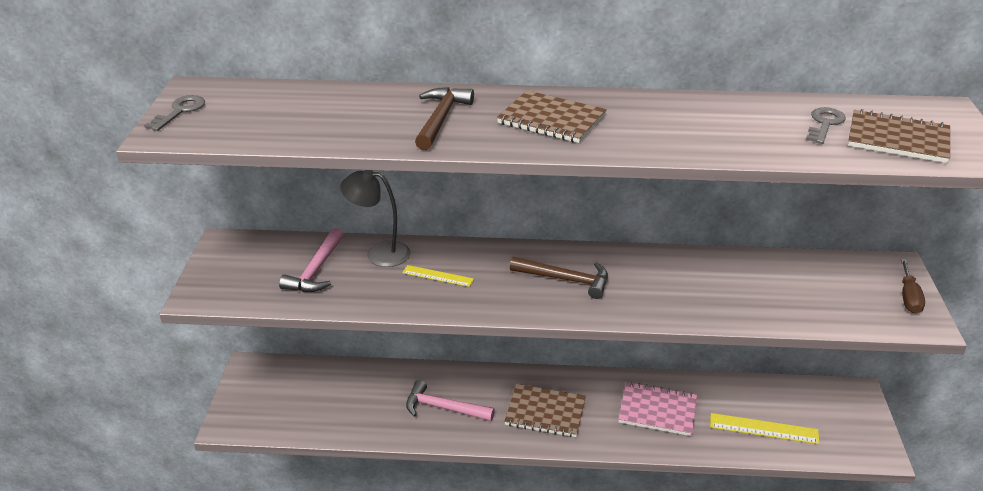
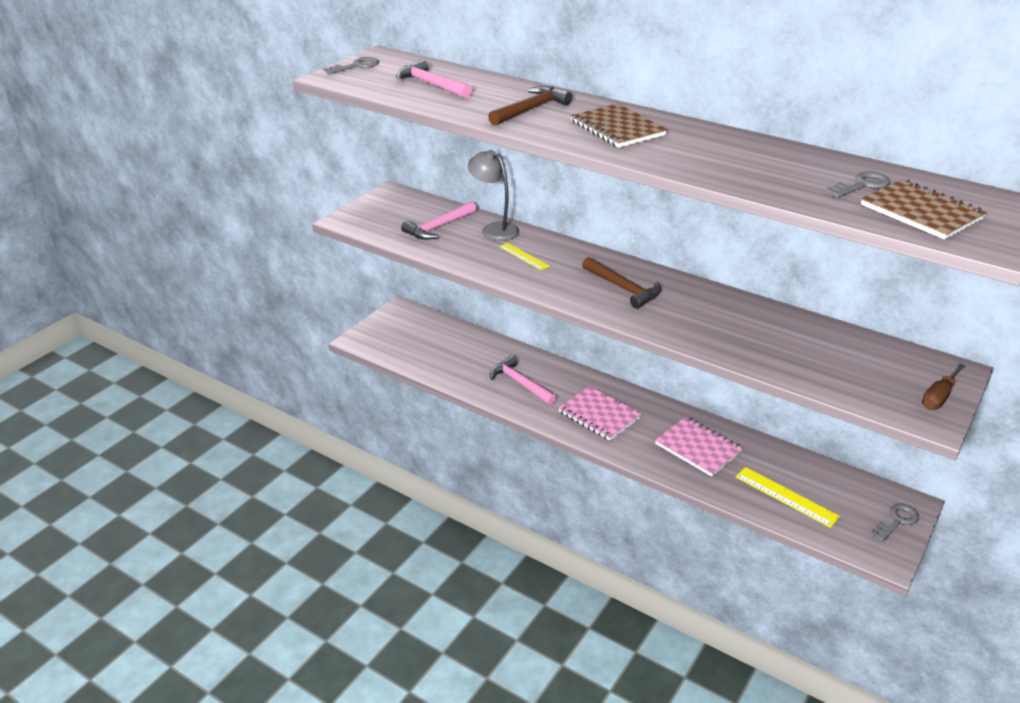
camera: 30 degrees right, 0 degrees up
(297, 114) = (431, 84): none -> pink hammer
(545, 412) = (599, 415): brown notebook -> pink notebook
(860, 413) = (897, 521): none -> grey key

